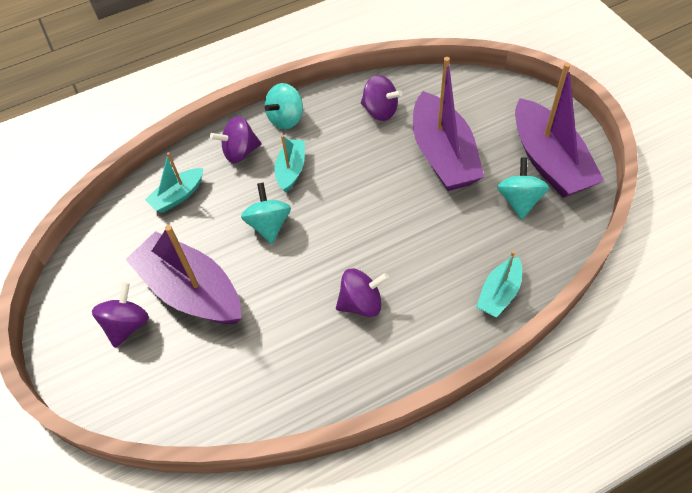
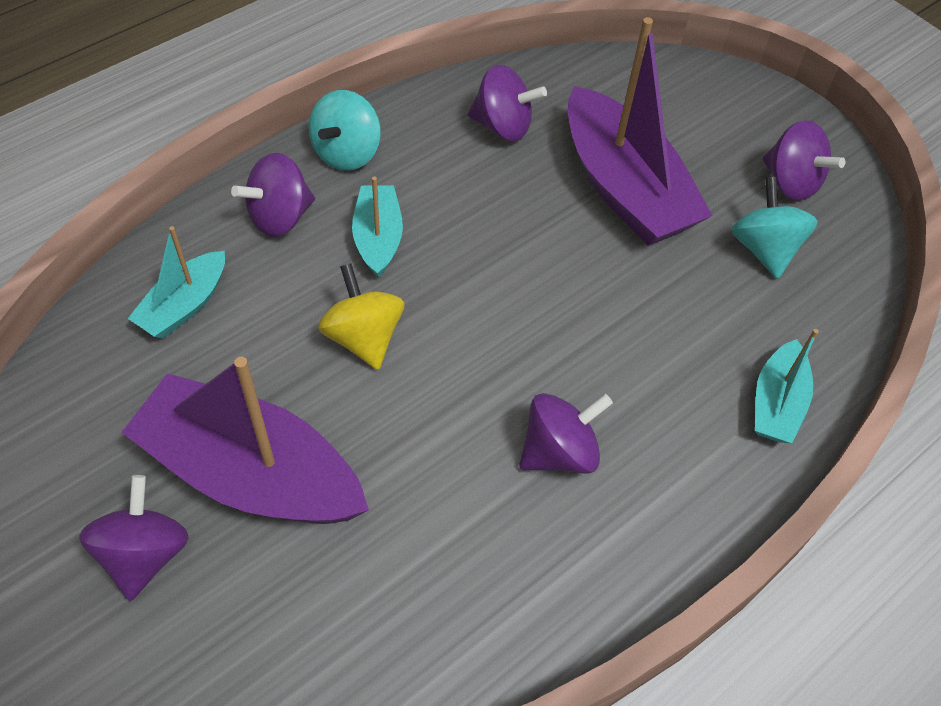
camera: 20 degrees left, 0 degrees up
(269, 225) = (363, 337): turquoise spinning top -> yellow spinning top
(549, 161) = (791, 182): purple boat -> purple spinning top

